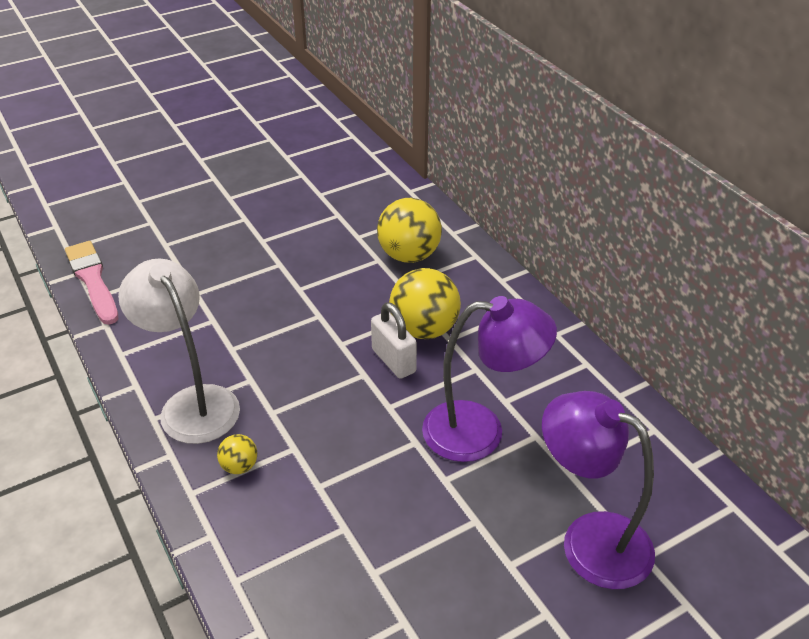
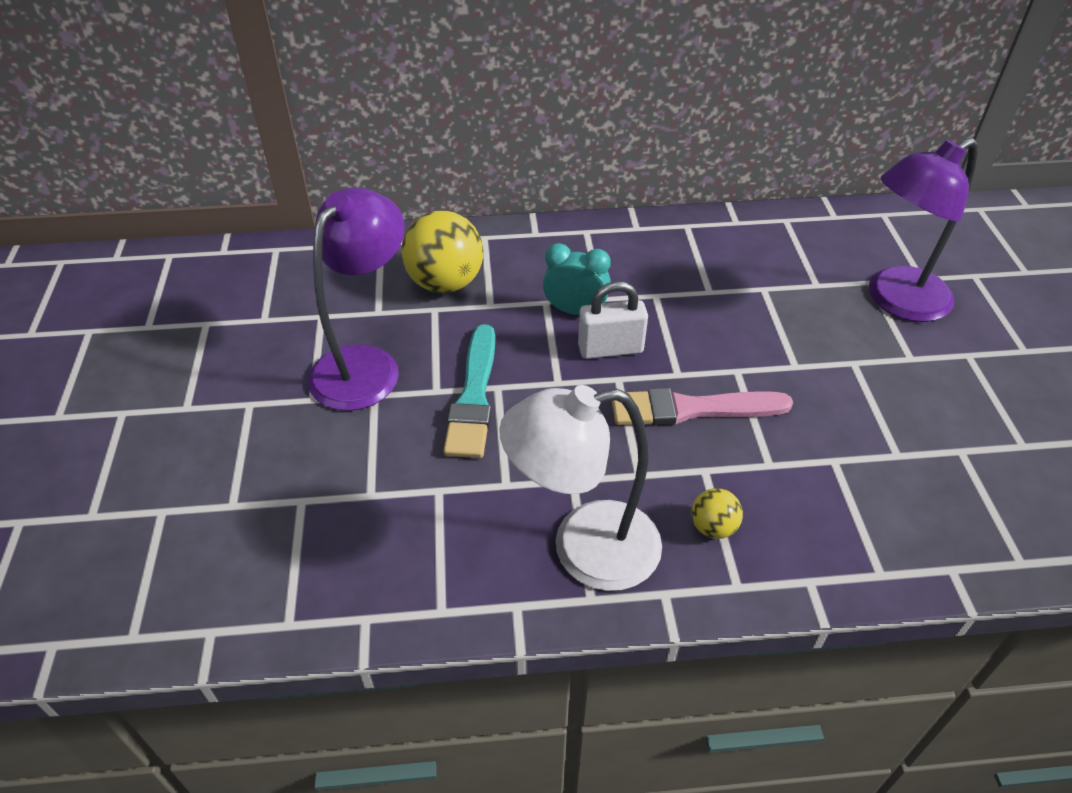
camera: 65 degrees left, 5 degrees up
(93, 280) = (245, 615): pink brush -> pink brush (692, 409)
(302, 308) = (474, 397): none -> turquoise brush
(424, 329) = (575, 311): yellow ball -> turquoise clock
(480, 431) = (743, 321): purple lamp -> purple lamp (365, 364)

